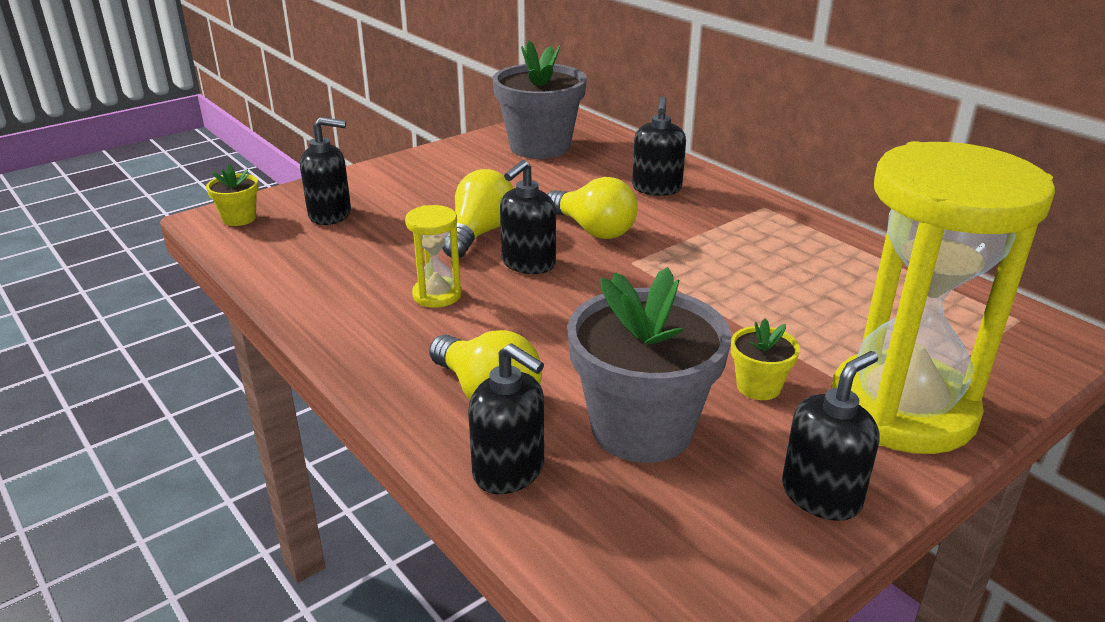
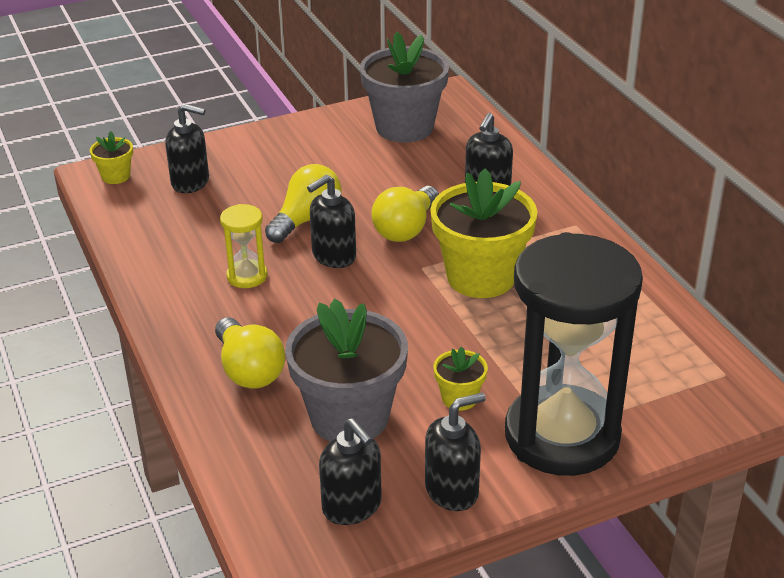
camera: 15 degrees right, 5 degrees up
(509, 471) = (238, 433): black soap dispenser -> black soap dispenser (352, 506)
(593, 230) = (406, 229): yellow light bulb -> yellow light bulb turned 60 degrees clockwise
(701, 263) = (481, 277): none -> yellow flower pot
(902, 409) = (562, 436): yellow hourglass -> black hourglass

